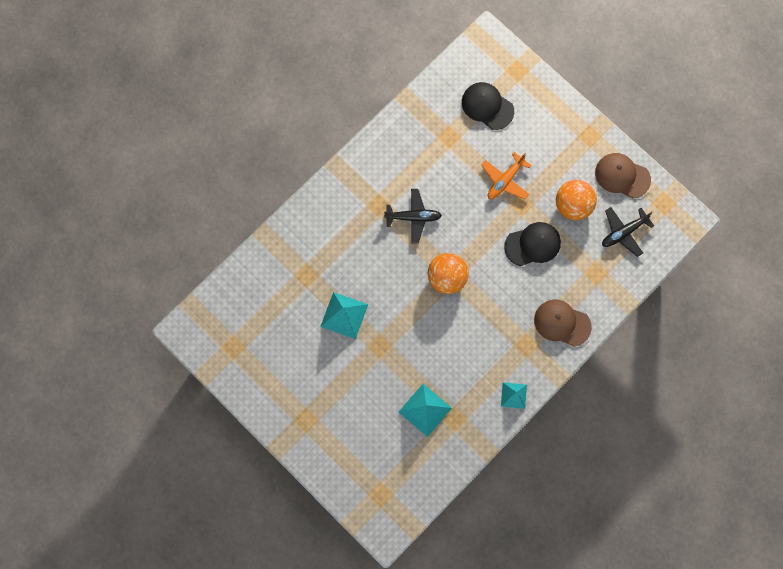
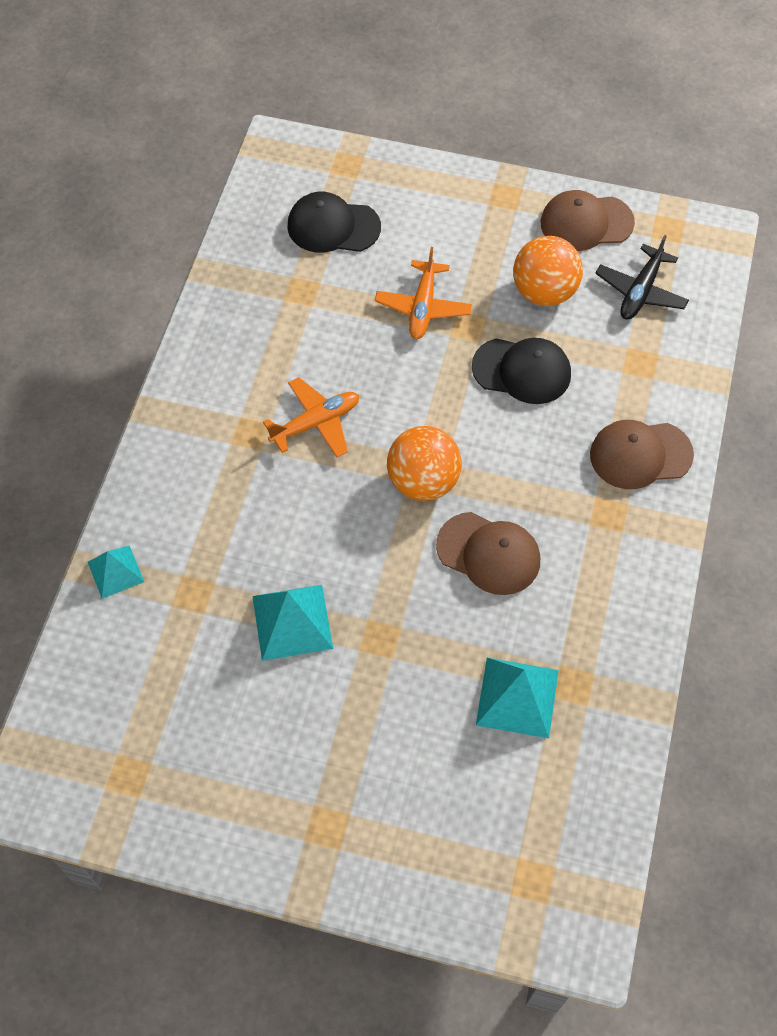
camera: 30 degrees left, 15 degrees down
(413, 217) = (316, 423): black plane -> orange plane
(455, 333) = (488, 553): none -> brown cap
(513, 395) = (641, 597): turquoise pyramid -> turquoise pyramid (115, 571)
(532, 244) = (522, 371): black cap -> black cap turned 60 degrees clockwise

